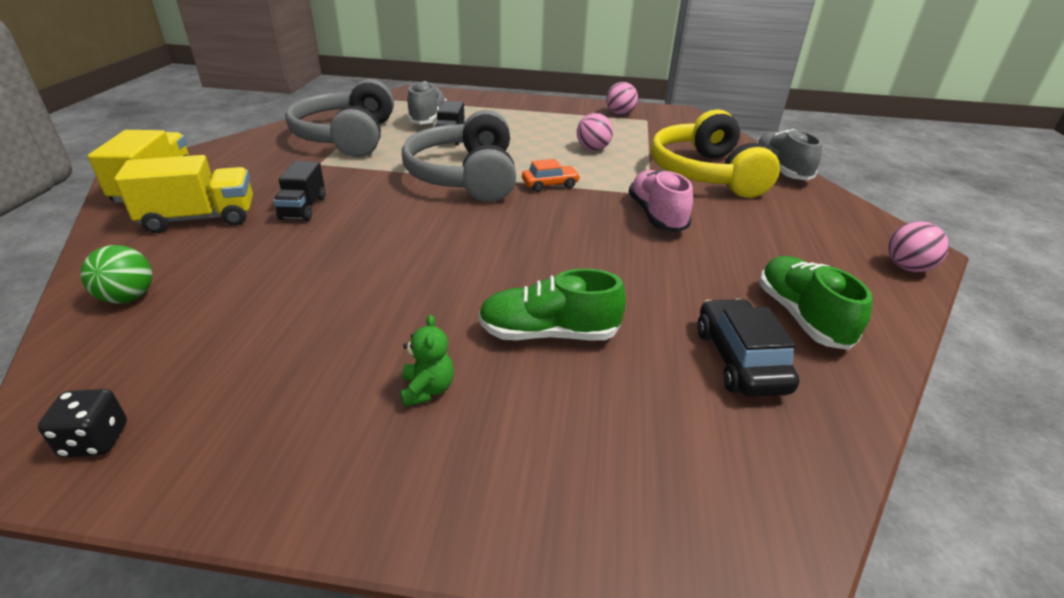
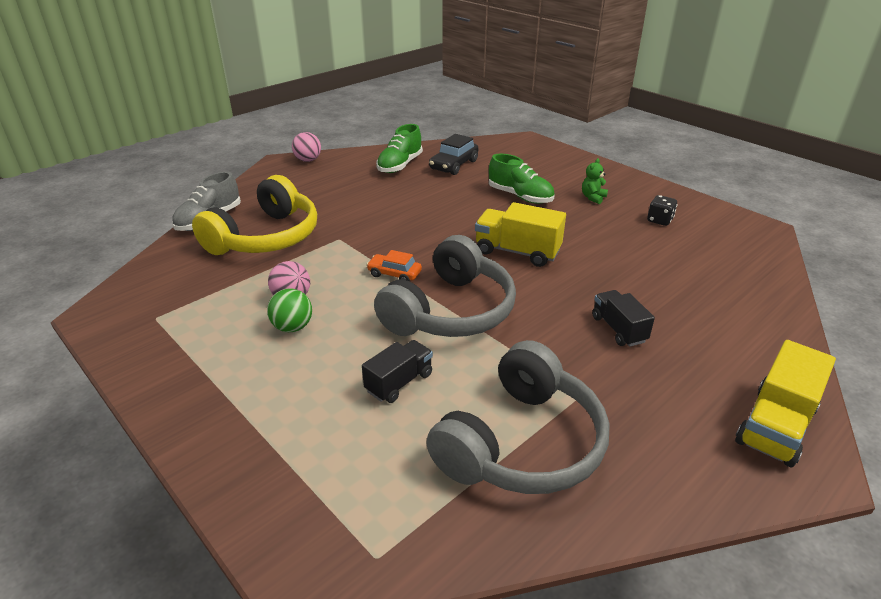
camera: 140 degrees left, 0 degrees up
(95, 440) = (741, 227): black dice -> black dice (659, 220)
(128, 298) = (753, 292): green ball -> green ball (292, 327)
(200, 219) = (715, 352): yellow truck -> yellow truck (517, 252)
(303, 208) = (618, 329): black truck -> black truck turned 60 degrees counterclockwise
(427, 118) = (380, 446): grey shoe -> none
(620, 114) = (156, 341): pink ball -> none
(656, 215) = (367, 224): pink shoe -> none

